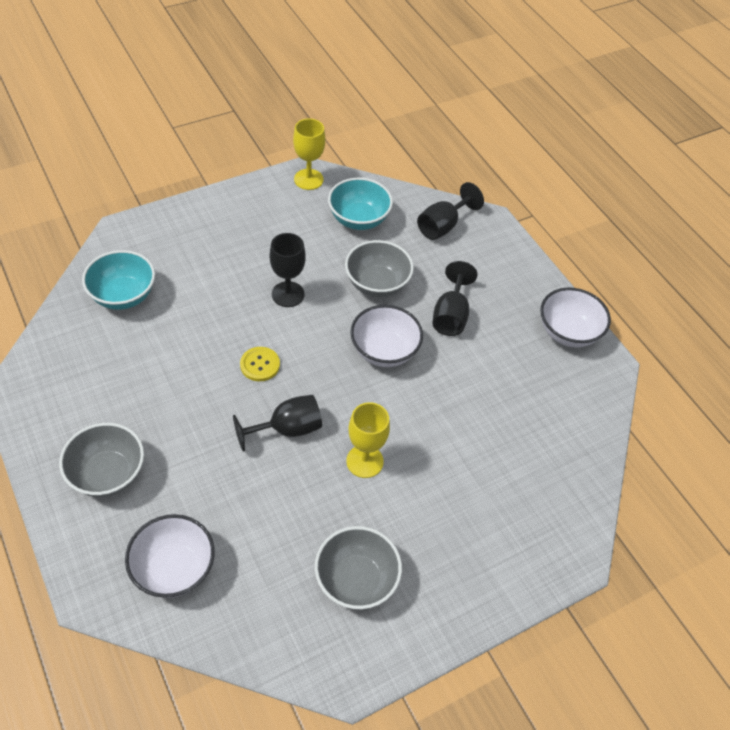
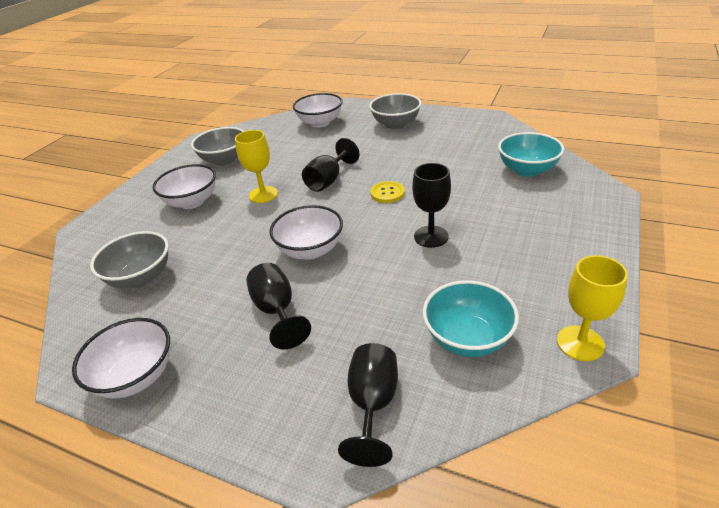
camera: 150 degrees right, 15 degrees down
(377, 284) = (372, 291): grey bowl -> grey bowl (141, 277)
(442, 512) = (192, 202): none -> white bowl

